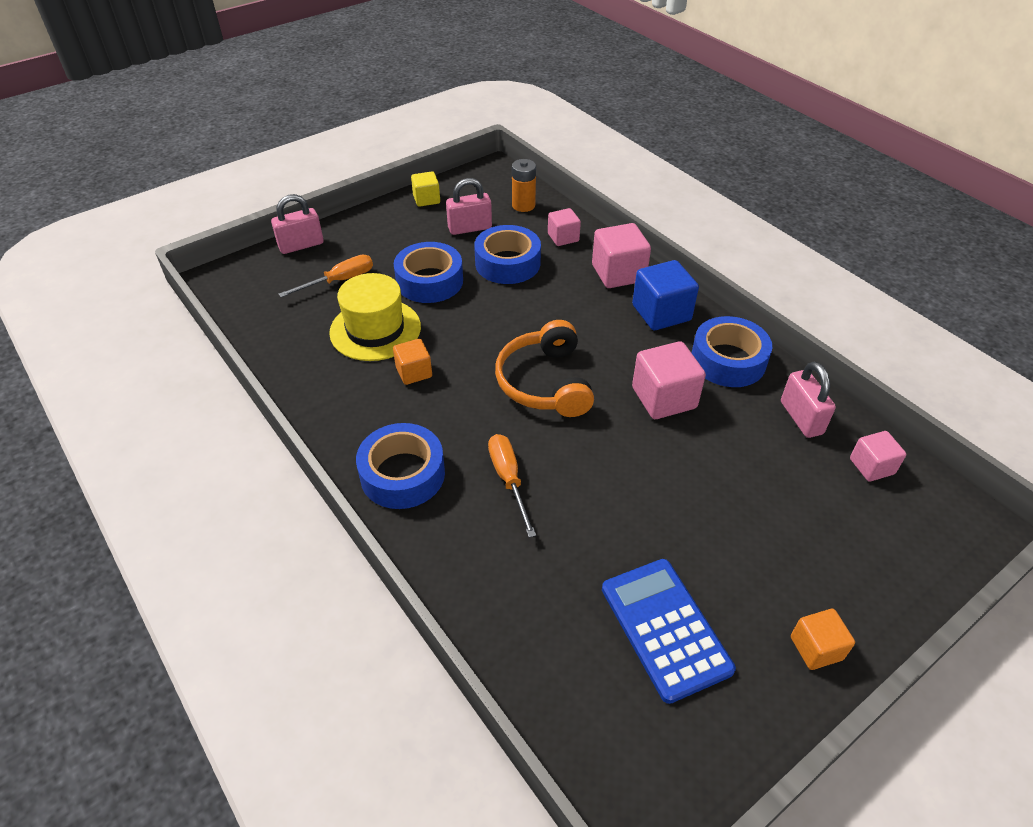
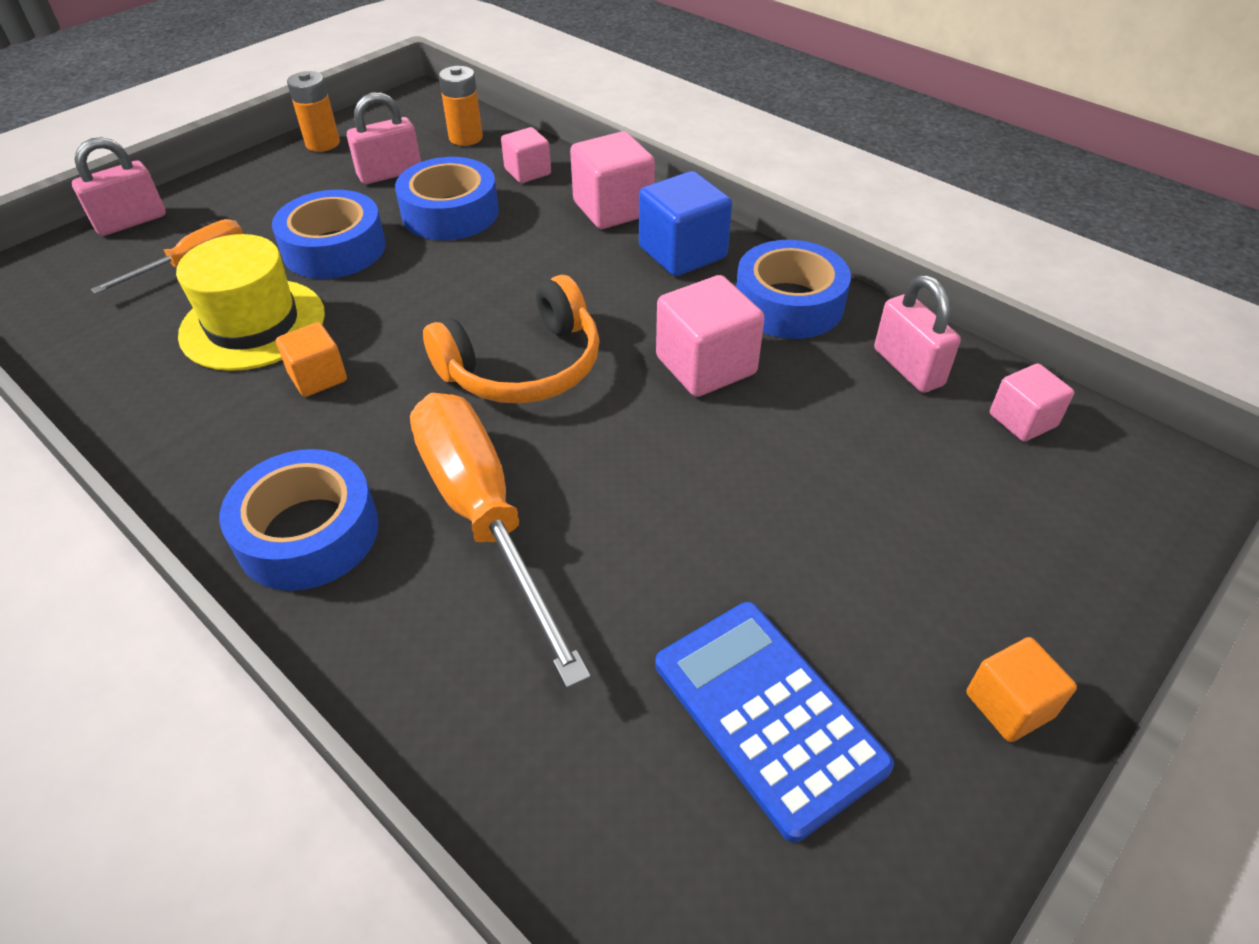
camera: 10 degrees left, 0 degrees up
(426, 199) = (322, 143): yellow cube -> orange battery
(509, 480) = (484, 517): orange screwdriver -> orange screwdriver, size x1.83
(544, 382) = (524, 366): orange headphones -> orange headphones turned 105 degrees counterclockwise

